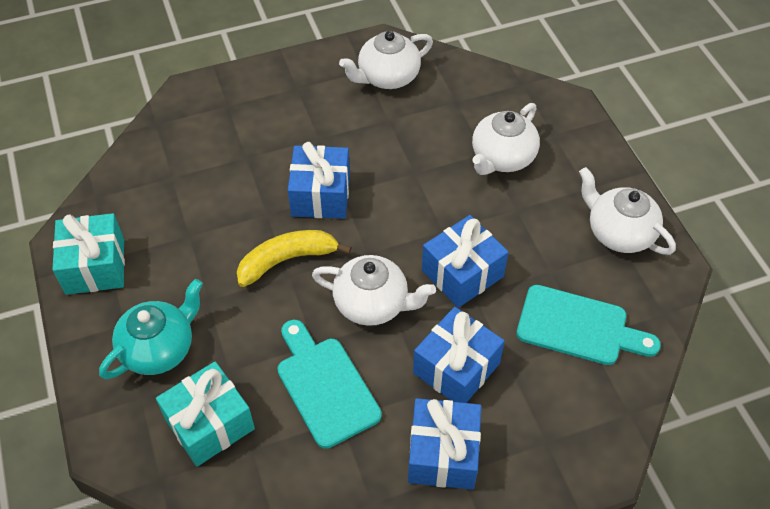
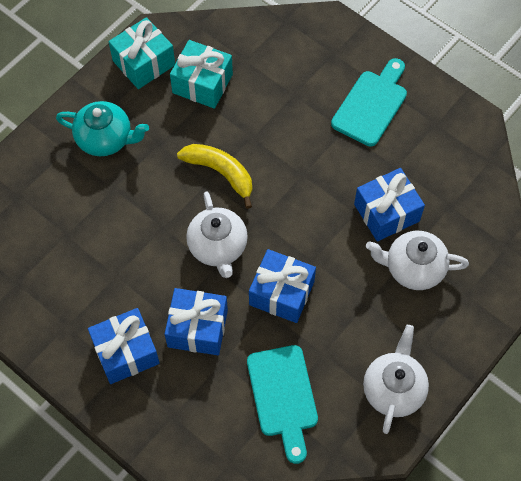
camera: 60 degrees right, 10 degrees up
(209, 424) = (69, 200): turquoise gift -> turquoise gift (202, 83)
(320, 195) = (291, 162): blue gift -> blue gift (386, 212)
(325, 386) = (135, 252): turquoise cutting board -> turquoise cutting board (371, 105)
(387, 77) = (440, 144): white teapot -> none

